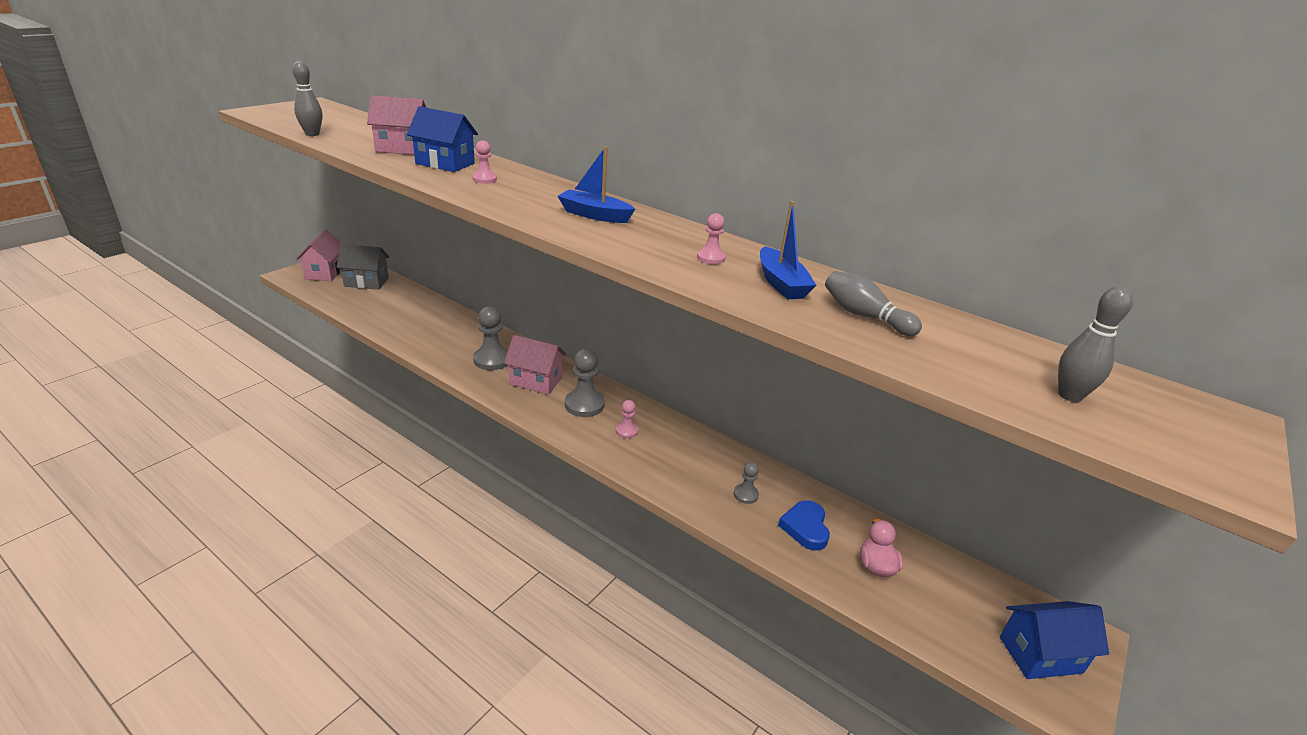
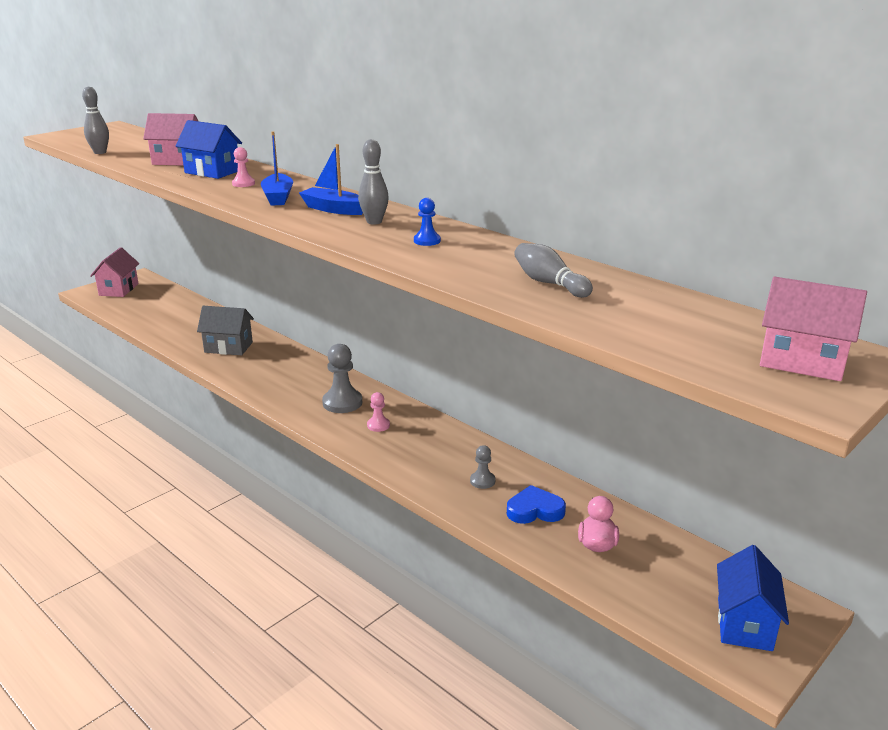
camera: 10 degrees right, 5 degrees down
(366, 282) = (156, 297): grey house -> grey house (228, 347)
(492, 360) = (261, 364): grey pawn -> none
(536, 381) = (300, 382): pink house -> pink house (802, 362)
(710, 258) = (427, 241): pink pawn -> blue pawn
(781, 283) = (483, 259): blue boat -> blue boat (278, 197)
(805, 528) = (535, 510): blue heart -> blue heart turned 75 degrees clockwise
(1040, 655) = (744, 624): blue house -> blue house turned 75 degrees counterclockwise
(1069, 396) = (710, 341): grey bowling pin -> grey bowling pin (374, 222)

